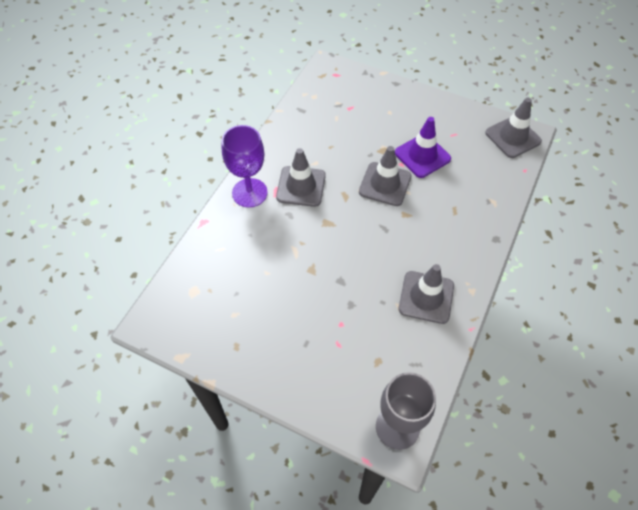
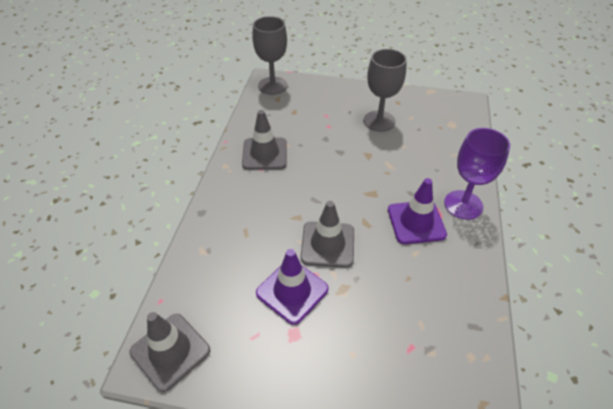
camera: 165 degrees right, 10 degrees down
(276, 317) = (379, 121): none -> grey goblet
(301, 186) = (416, 222): grey traffic cone -> purple traffic cone

